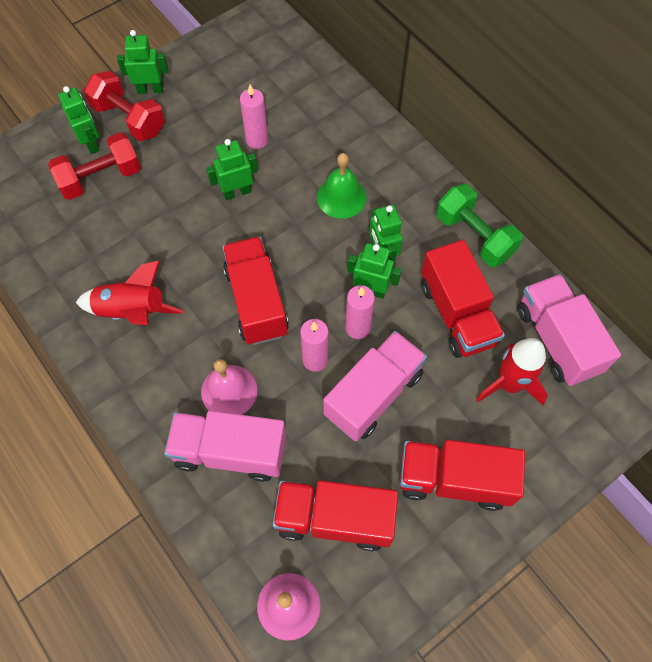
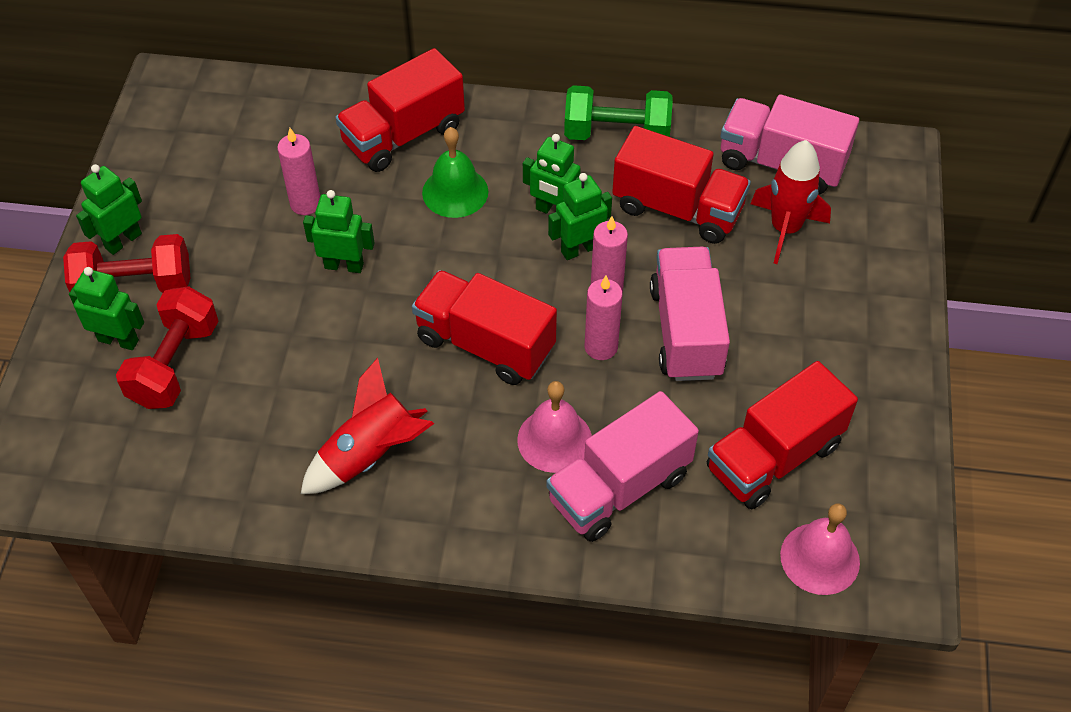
camera: 45 degrees left, 10 degrees down
(237, 192) = (344, 265): green robot -> green robot turned 75 degrees clockwise
(454, 479) = (830, 339): red truck -> red truck (403, 135)

